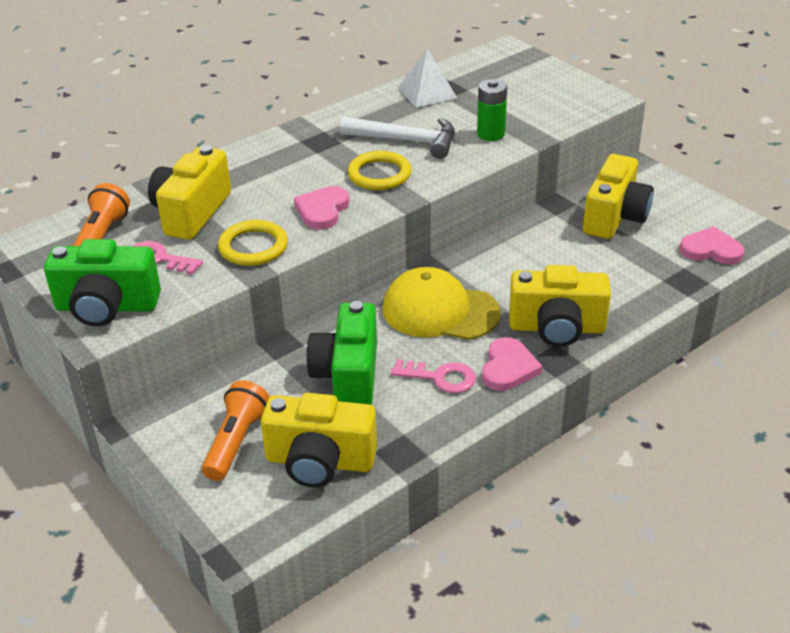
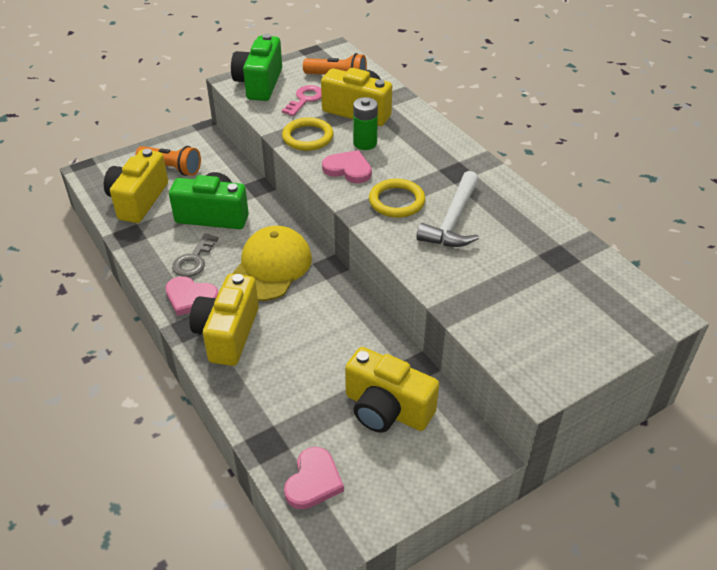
camera: 95 degrees right, 5 degrees up
(427, 92) = (549, 242): white pyramid -> none
(440, 377) = (194, 260): pink key -> grey key
(490, 134) = (461, 277): green battery -> green battery (365, 143)

